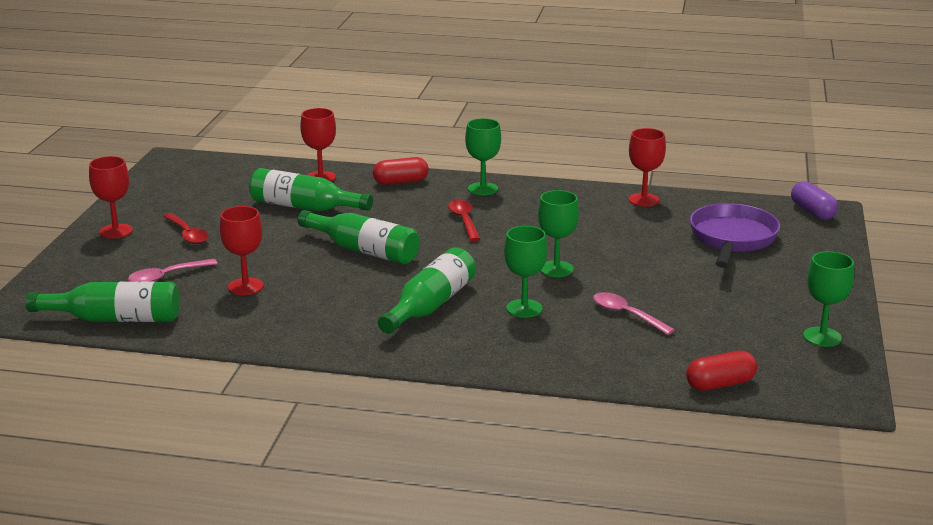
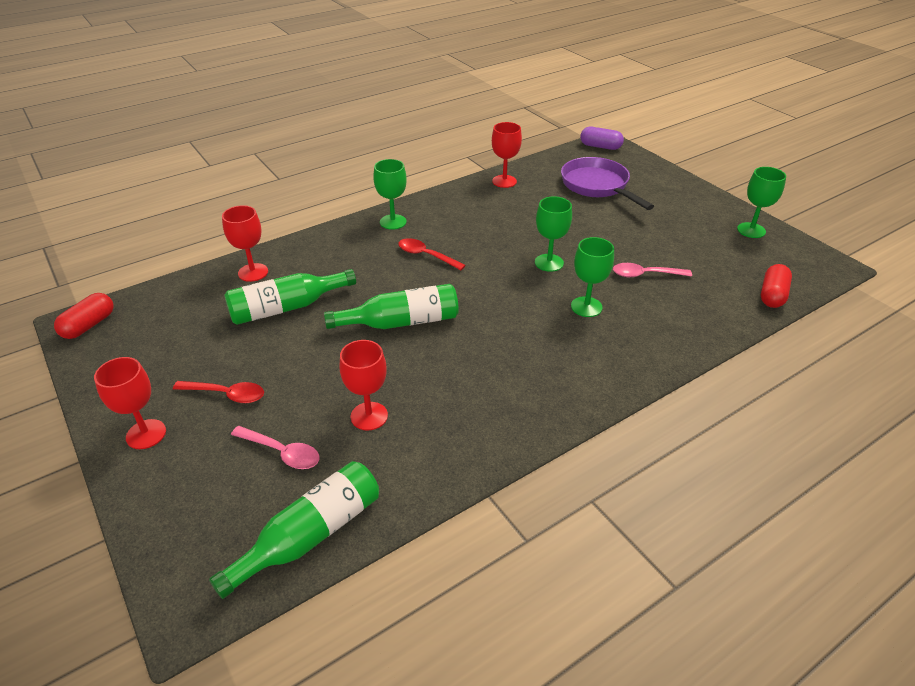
camera: 45 degrees left, 15 degrees up
(167, 276) = (282, 452): pink spoon -> pink spoon turned 75 degrees counterclockwise
(401, 182) = (324, 245): red capsule -> red capsule (89, 325)
(430, 305) = (529, 342): green bottle -> none

